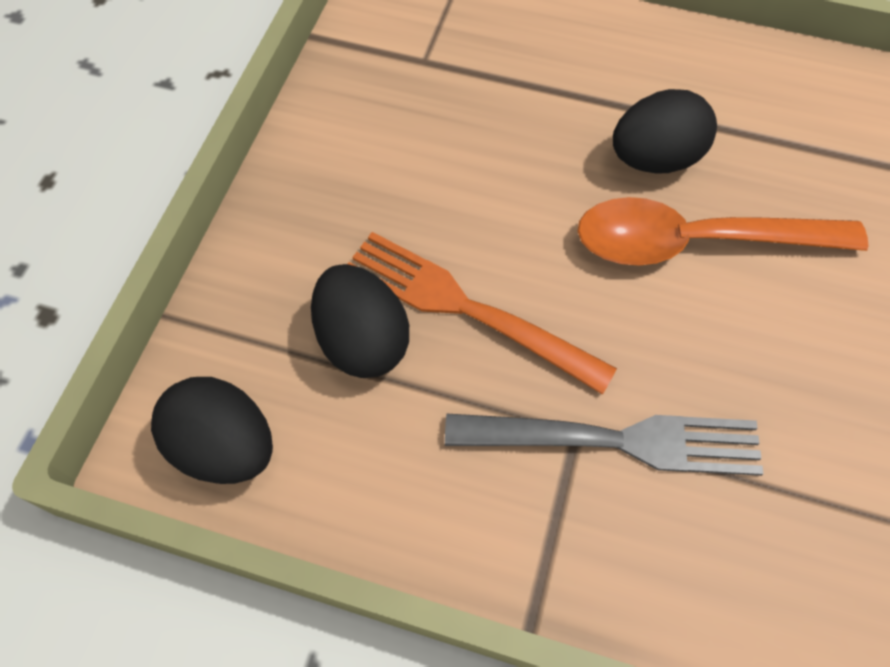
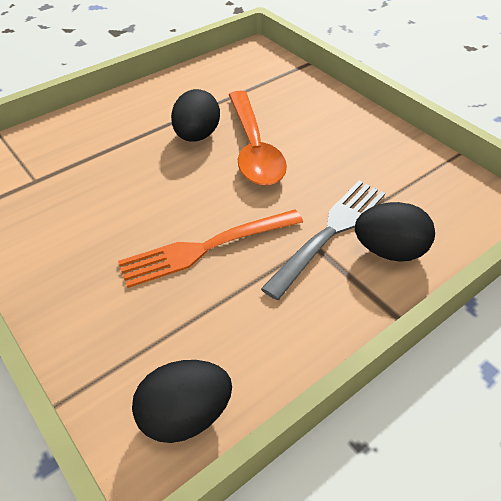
camera: 55 degrees left, 15 degrees down
(363, 341) = (181, 304): black egg -> black egg (389, 251)
(695, 242) = (254, 148): orange spoon -> orange spoon turned 45 degrees counterclockwise

